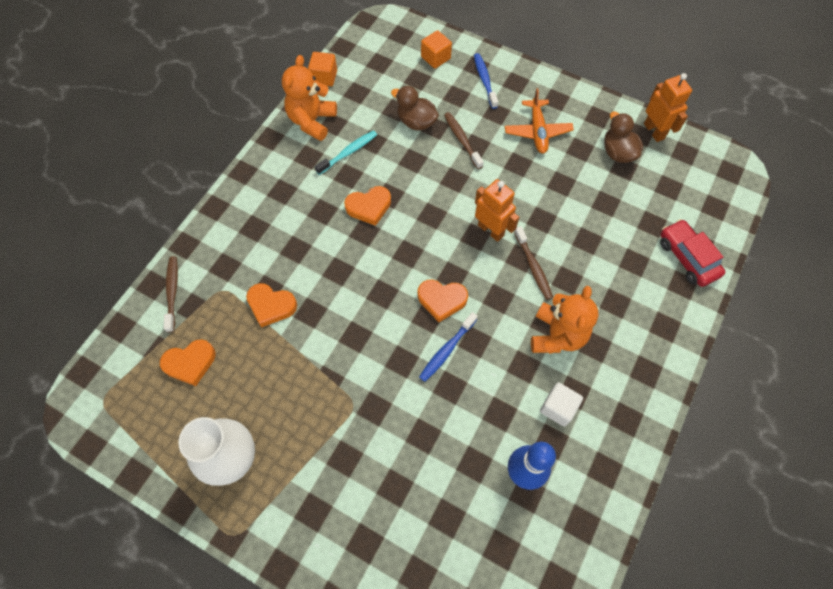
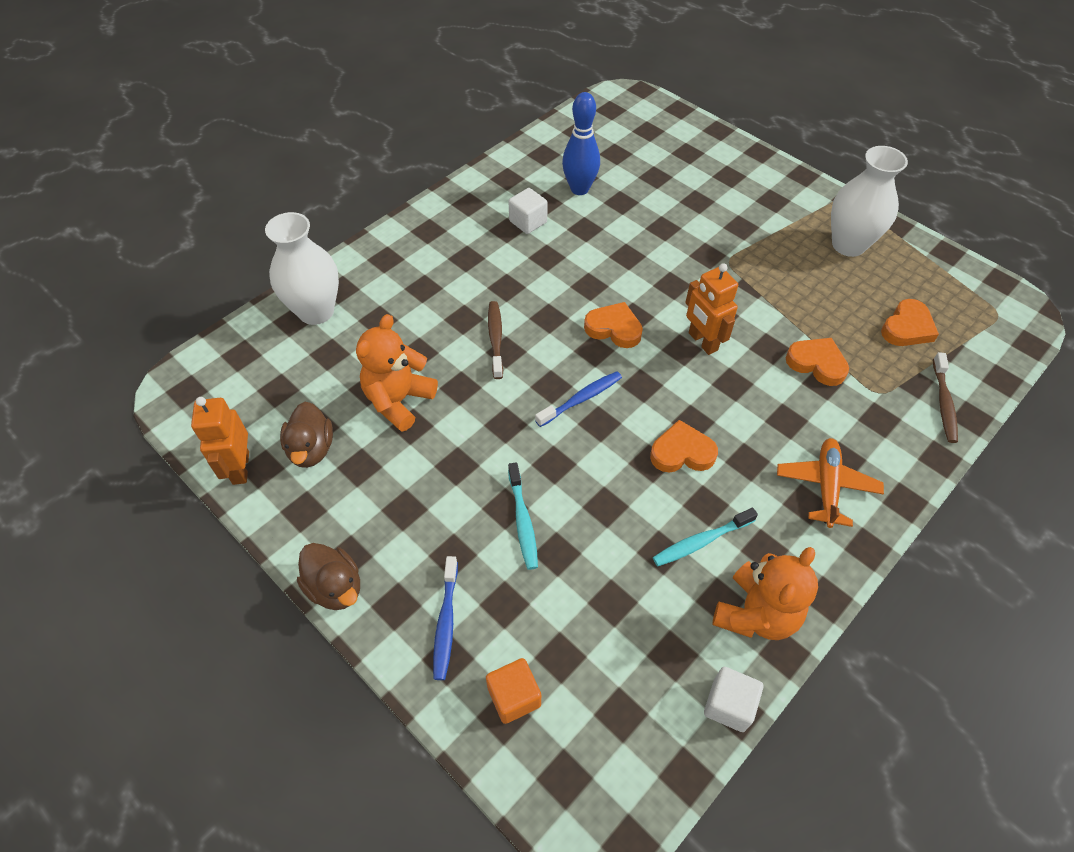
camera: 165 degrees left, 10 degrees down
(190, 363) = (907, 328): orange heart -> orange heart turned 135 degrees clockwise
(324, 77) = (728, 705): orange cube -> white cube
(416, 122) = (584, 569): brown duck -> brown duck (335, 587)
(446, 350) = (622, 284): blue toothbrush -> blue toothbrush (581, 399)
(462, 140) = (523, 521): brown toothbrush -> turquoise toothbrush
(491, 230) = (529, 388): orange robot -> orange robot (702, 342)
(537, 131) = (405, 508): orange plane -> orange plane (826, 486)
(557, 335) = (500, 273): orange teddy bear -> orange teddy bear (398, 400)
(687, 257) = (316, 311): red car -> white vase

